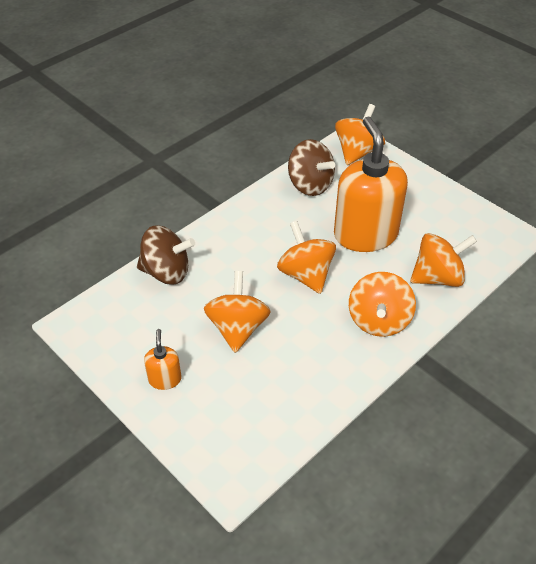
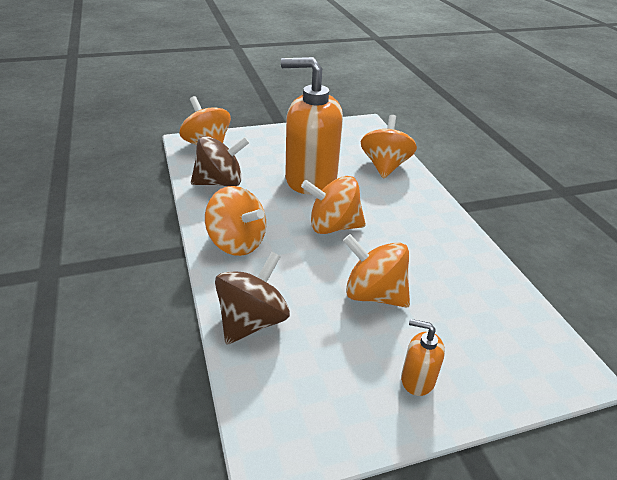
camera: 65 degrees left, 10 degrees down
(378, 320) = (414, 209): orange spinning top -> orange spinning top (237, 243)

